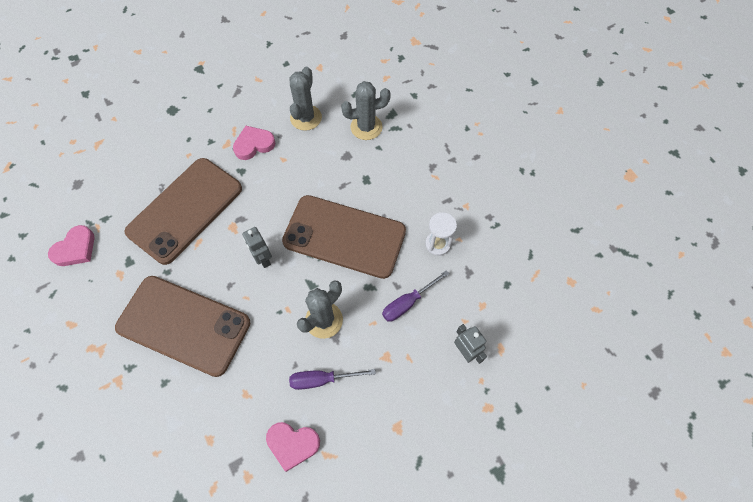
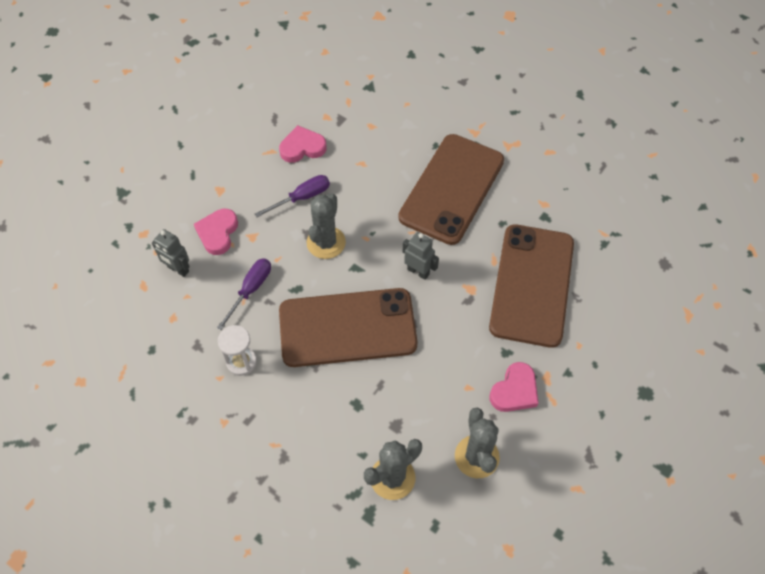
camera: 155 degrees right, 5 degrees down
(75, 249) = (604, 207): pink heart -> pink heart (217, 233)
(183, 325) = (451, 189): brown phone -> brown phone turned 60 degrees counterclockwise

